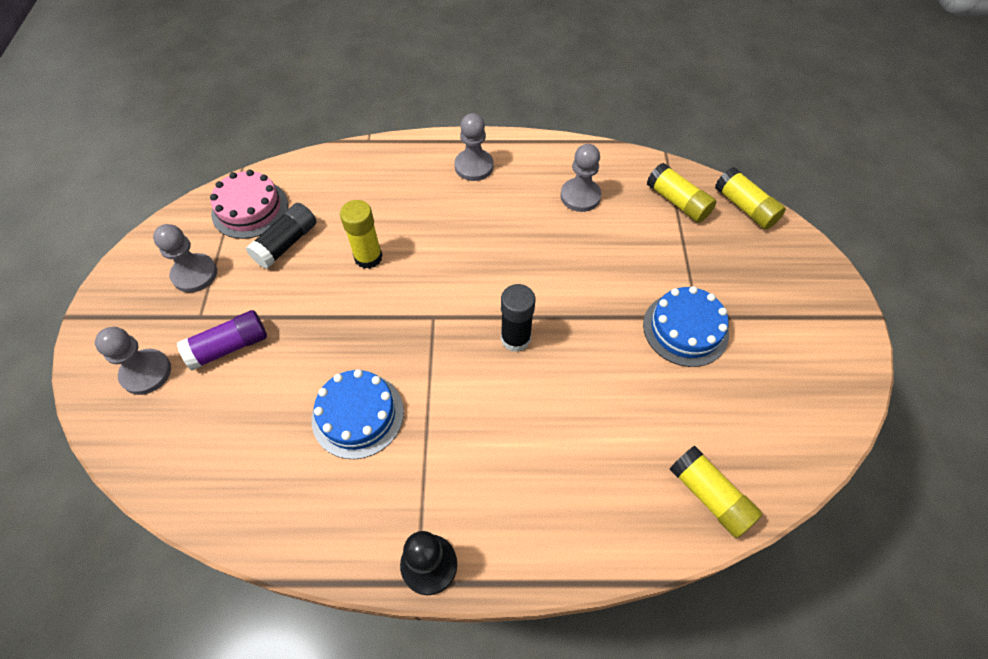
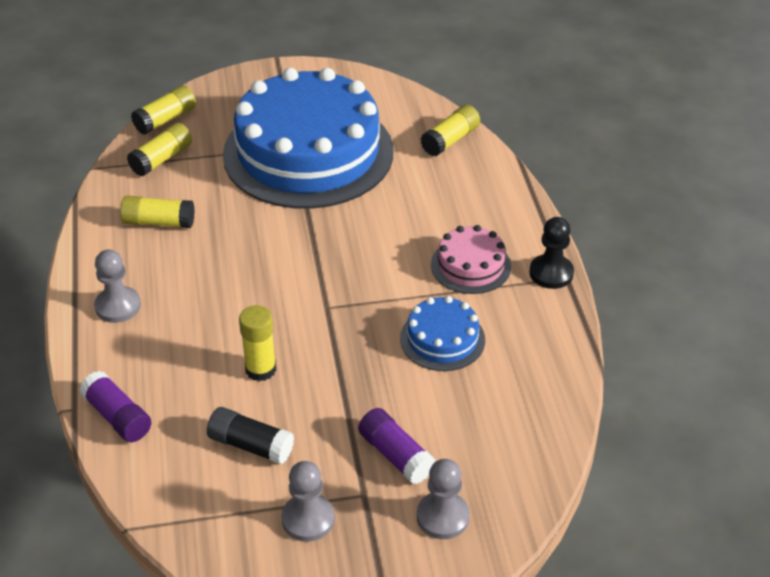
camera: 100 degrees left, 15 degrees down
(250, 209) = (200, 496): pink cake -> pink cake (470, 265)
(350, 164) = (118, 417): none -> purple glue stick
(515, 338) = (339, 249): black glue stick -> none
(580, 196) = (158, 222): grey pawn -> yellow glue stick
(685, 329) = (308, 152): blue cake -> blue cake, size x2.34

